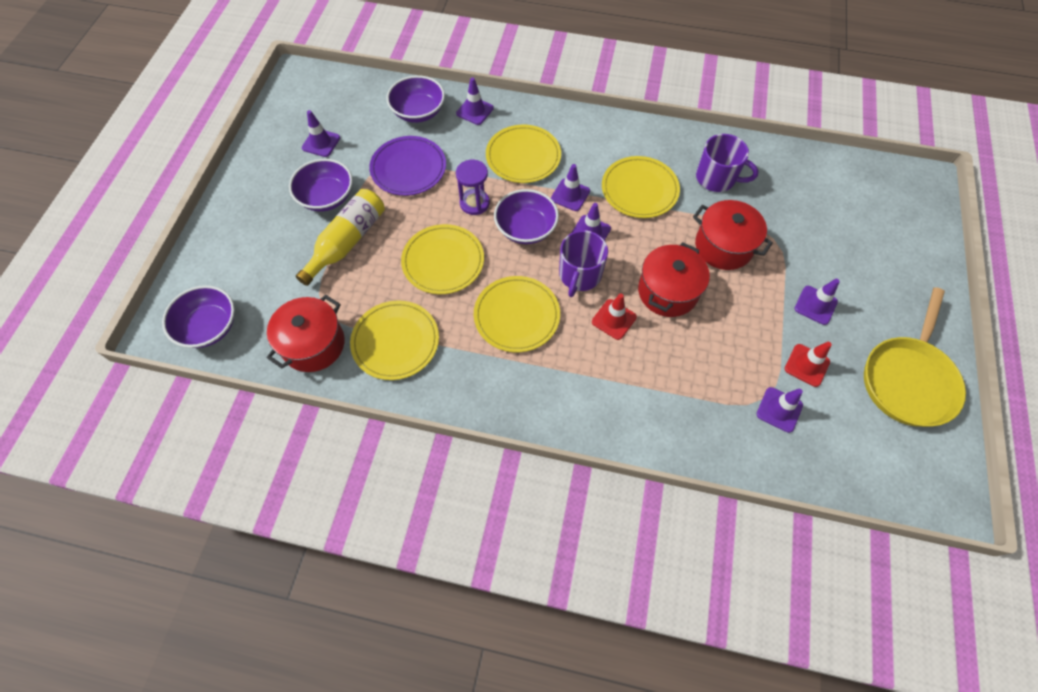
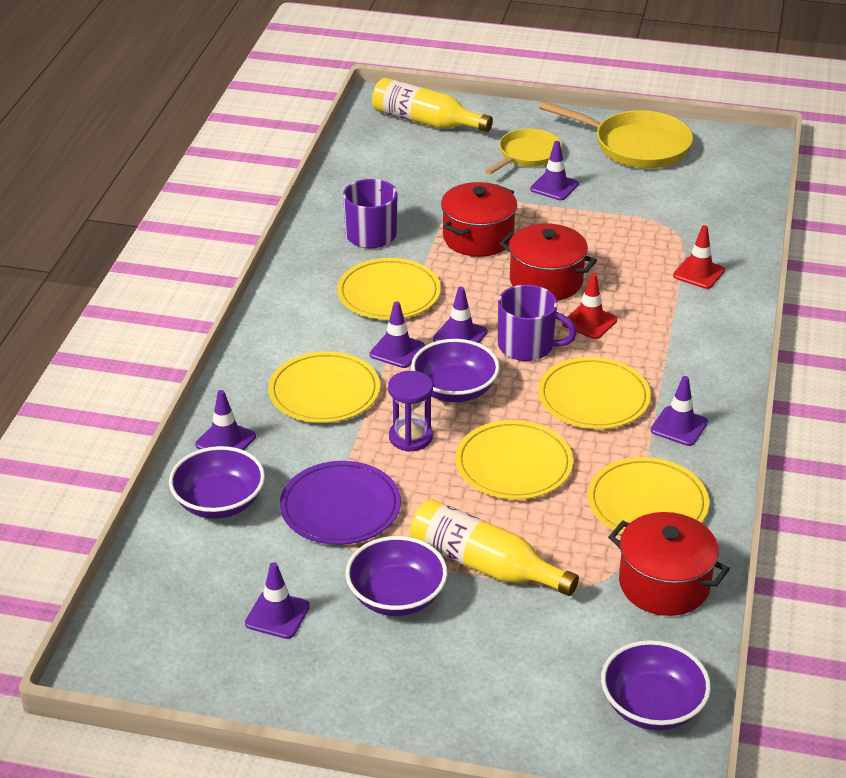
camera: 90 degrees left, 25 degrees down
(779, 409) = (685, 221): purple traffic cone -> purple traffic cone (679, 426)
(806, 365) = (629, 200): red traffic cone -> red traffic cone (698, 273)
(864, 286) = (527, 155): none -> yellow pan
(900, 212) = (425, 121): none -> yellow bottle

